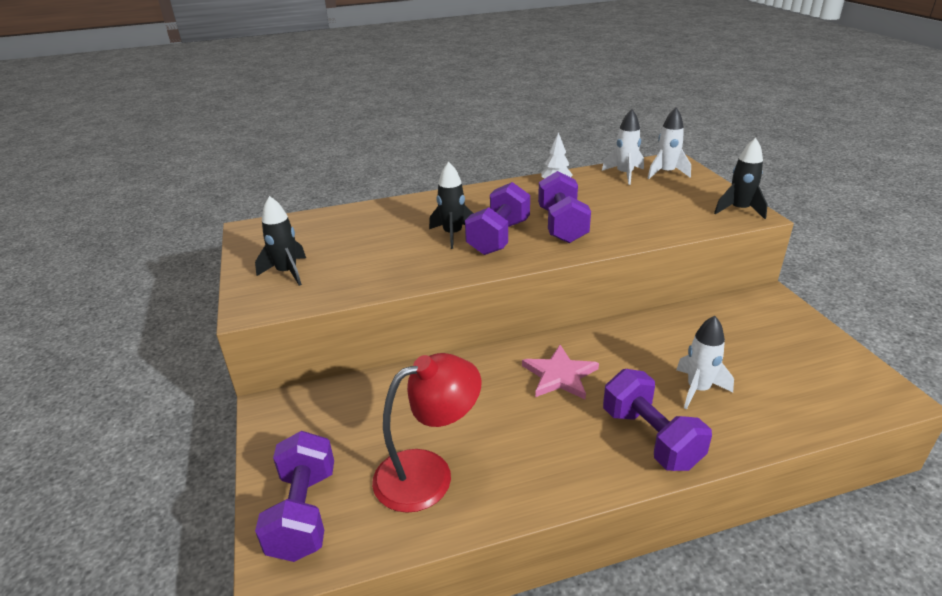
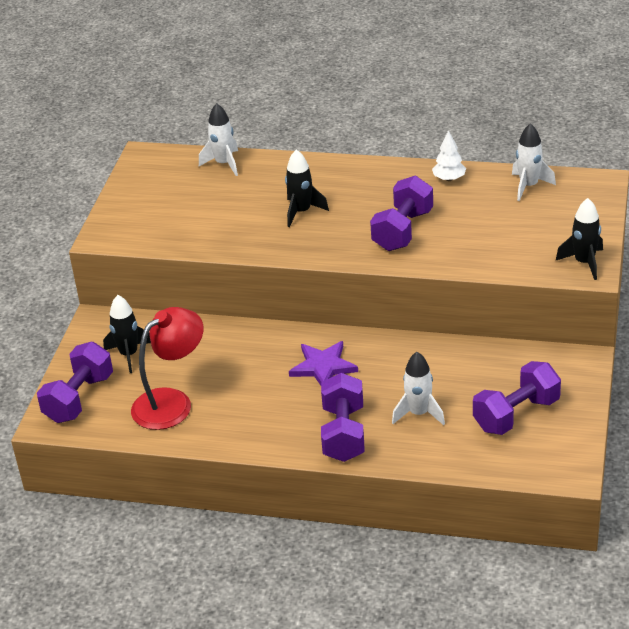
camera: 30 degrees right, 5 degrees up
(287, 272) = (146, 211): black rocket -> black rocket (129, 355)
(428, 473) = (172, 402): red lamp -> red lamp turned 45 degrees counterclockwise
(499, 237) = (337, 227): purple dumbbell -> purple dumbbell (516, 414)
(560, 375) = (323, 367): pink star -> purple star
(666, 173) = (573, 196): white rocket -> white rocket (224, 164)

